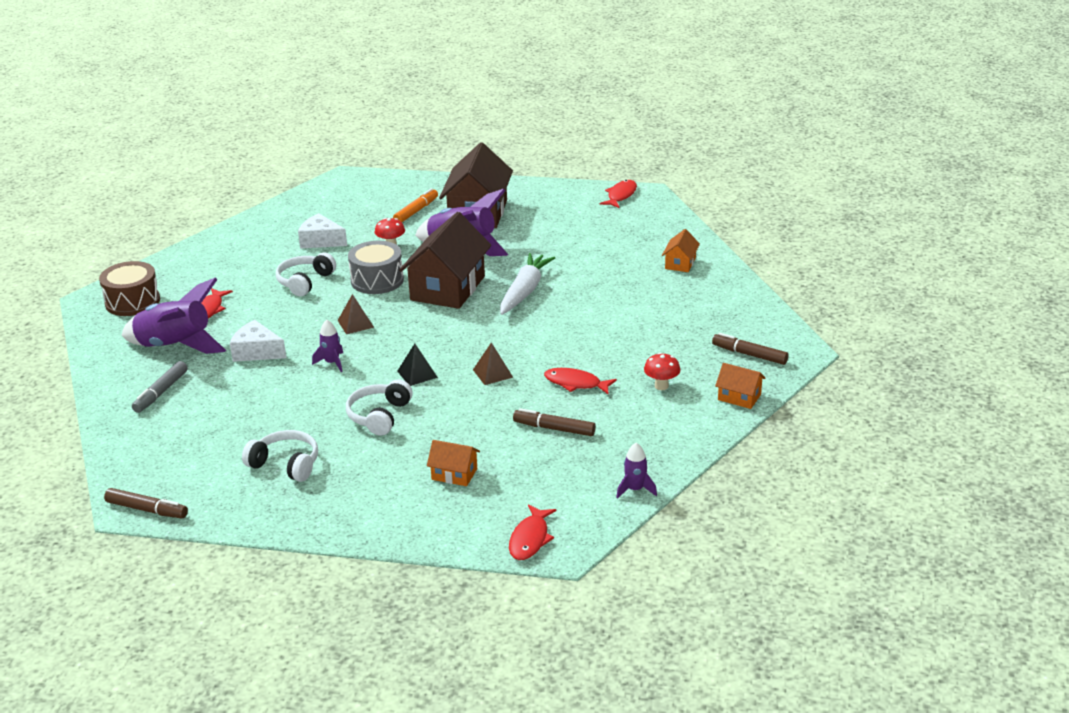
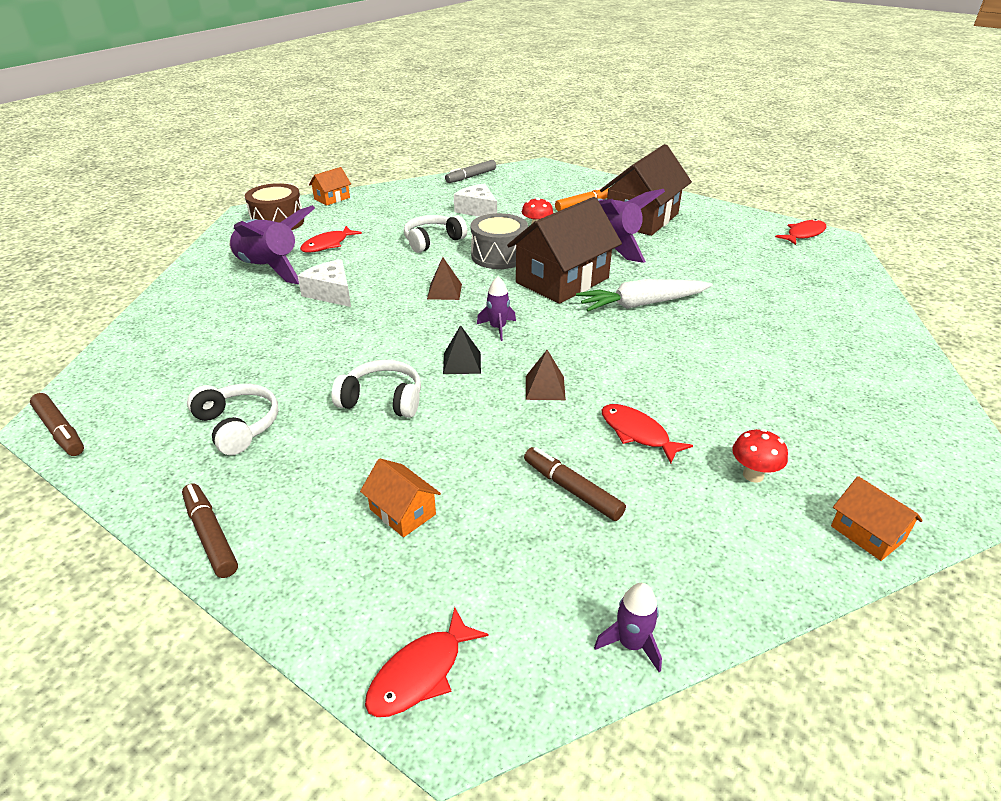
camera: 25 degrees right, 5 degrees up
(161, 392) = (212, 307): grey marker -> grey marker (471, 177)
(332, 363) = (388, 324): purple rocket -> purple rocket (498, 328)
(379, 416) = (382, 400): white headphones -> white headphones turned 60 degrees clockwise
(524, 291) = (642, 304): white carrot -> white carrot turned 150 degrees counterclockwise
(680, 263) = (846, 320): orange house -> orange house (332, 198)
(749, 355) = (904, 468): brown marker -> brown marker (210, 535)

